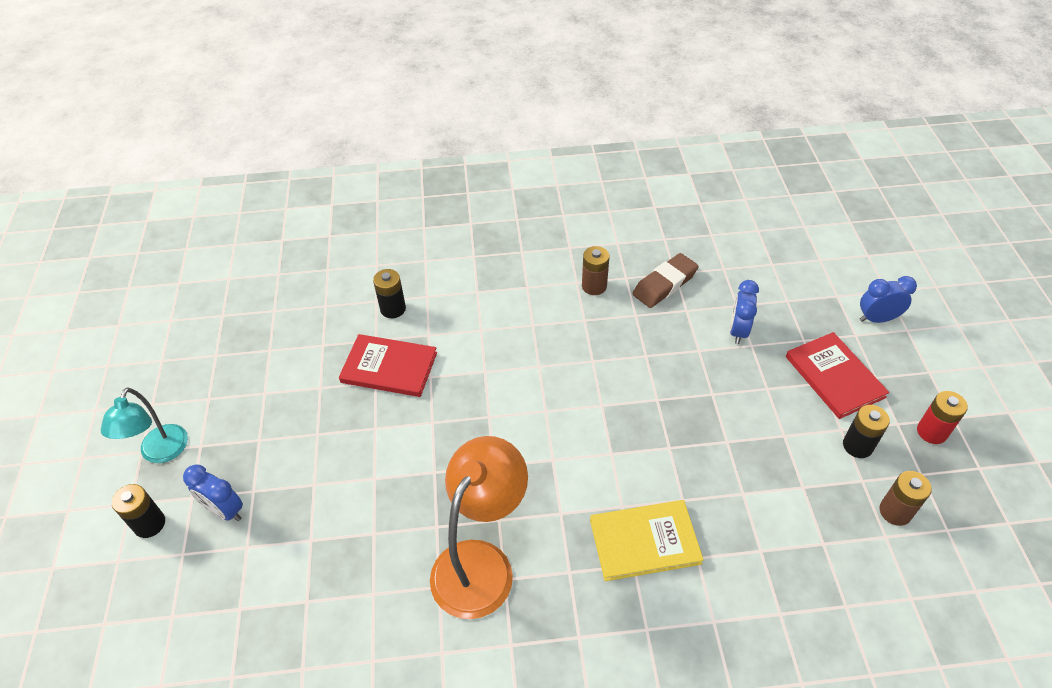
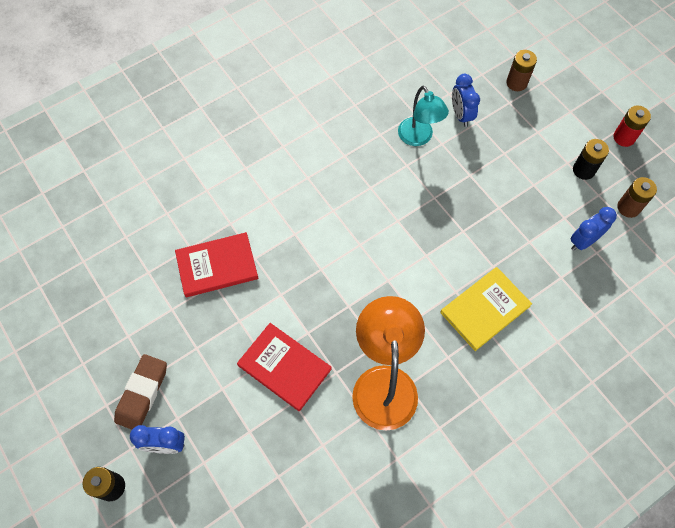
camera: 30 degrees left, 15 degrees up
(161, 453) = (76, 428): turquoise lamp -> turquoise lamp (418, 138)
(393, 309) = (186, 214): black battery -> none
(594, 286) = (335, 123): brown battery -> brown battery (516, 83)
(664, 284) = (387, 98): brown eraser -> brown eraser (142, 393)
(834, 377) = (544, 123): red book -> red book (284, 367)
(877, 319) = (549, 63): blue clock -> blue clock (583, 241)

